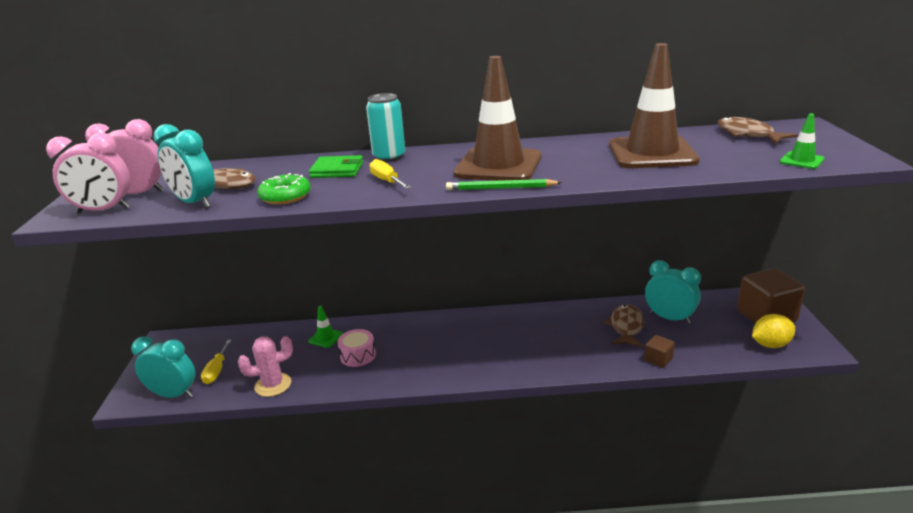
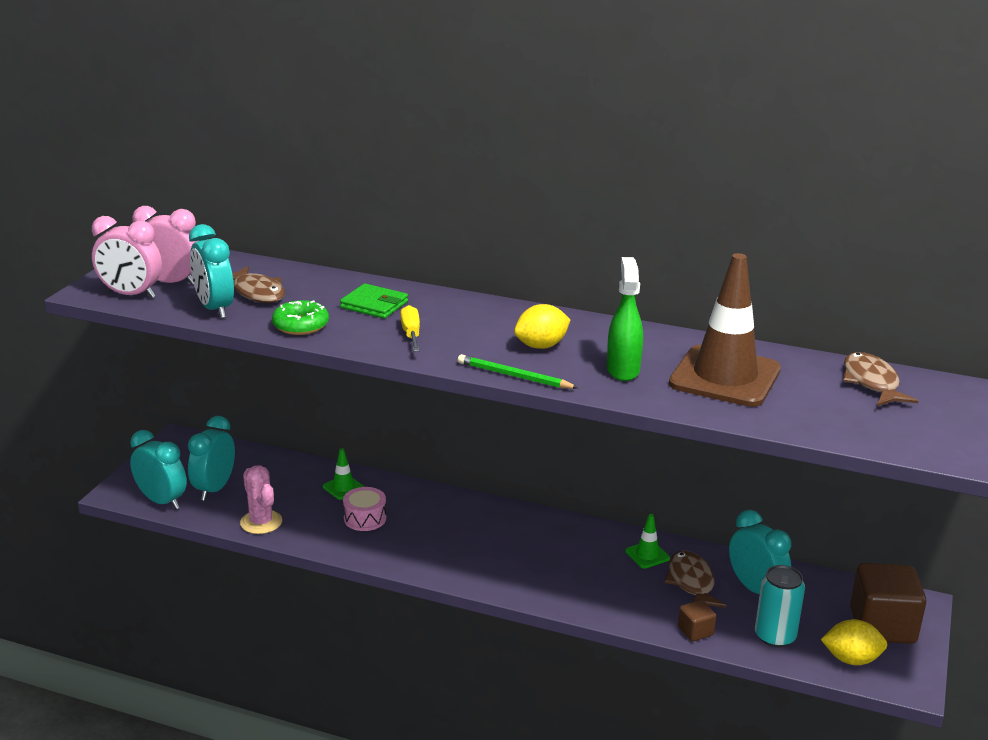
camera: 20 degrees right, 0 degrees up
(217, 370) = (214, 489): yellow screwdriver -> turquoise clock
(273, 385) = (261, 522): pink cactus -> pink cactus turned 60 degrees clockwise
(389, 157) = (440, 301): turquoise can -> turquoise can (775, 636)
(498, 165) = (541, 346): brown traffic cone -> yellow lemon
(576, 165) = (623, 370): none -> green spray bottle
(626, 327) = (691, 582): brown fish -> brown fish turned 45 degrees counterclockwise
(801, 161) = (880, 436): green traffic cone -> green traffic cone (647, 555)

